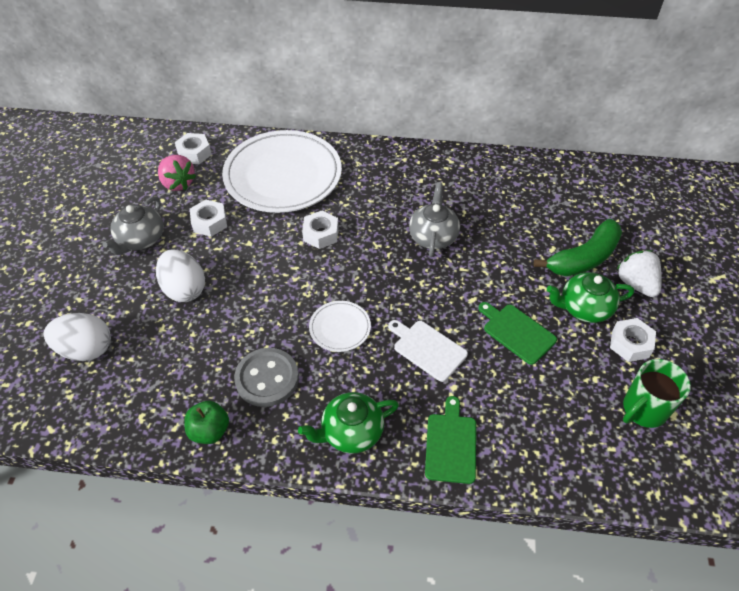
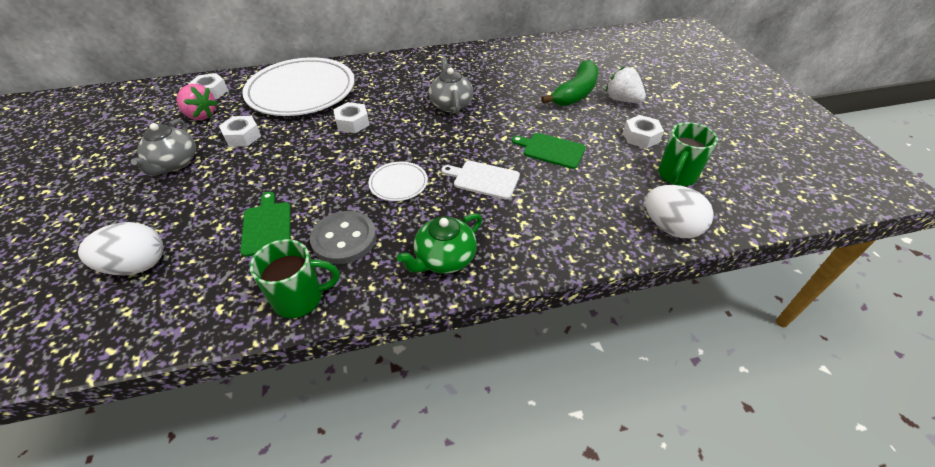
camera: 20 degrees left, 5 degrees down
(184, 289) = (233, 190): white egg -> white egg (670, 227)
(209, 431) = (300, 298): green apple -> green mug
(451, 445) = (539, 243): green cutting board -> green cutting board (267, 226)
(584, 308) = (593, 123): green teapot -> none

